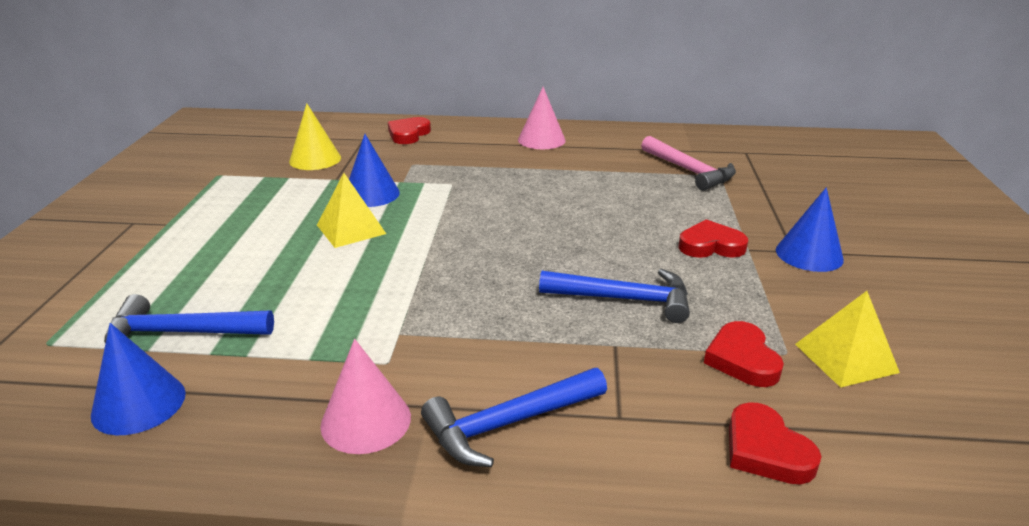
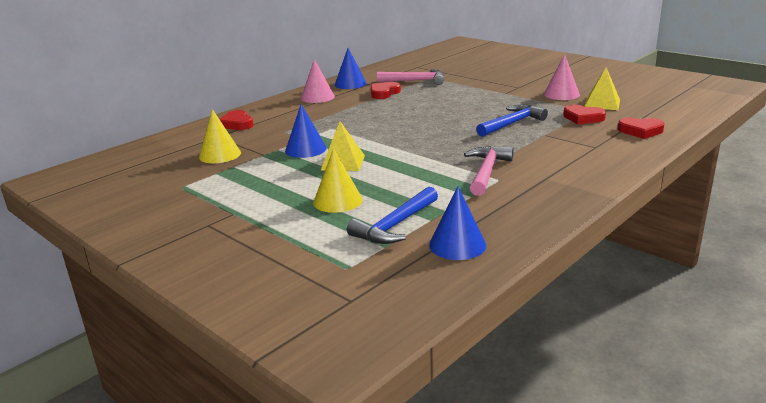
camera: 50 degrees left, 5 degrees down
(233, 268) = (337, 201): none -> yellow cone
(366, 420) = (541, 193): pink cone -> pink cone (561, 94)
(409, 342) = (486, 172): none -> pink hammer
(508, 424) = (577, 166): blue hammer -> none
(710, 245) = (492, 98): red heart -> red heart (384, 93)
(809, 254) = (525, 86): blue cone -> blue cone (350, 84)

